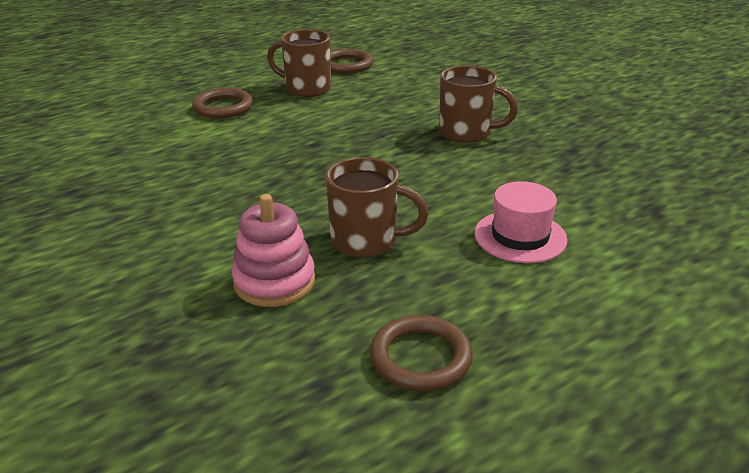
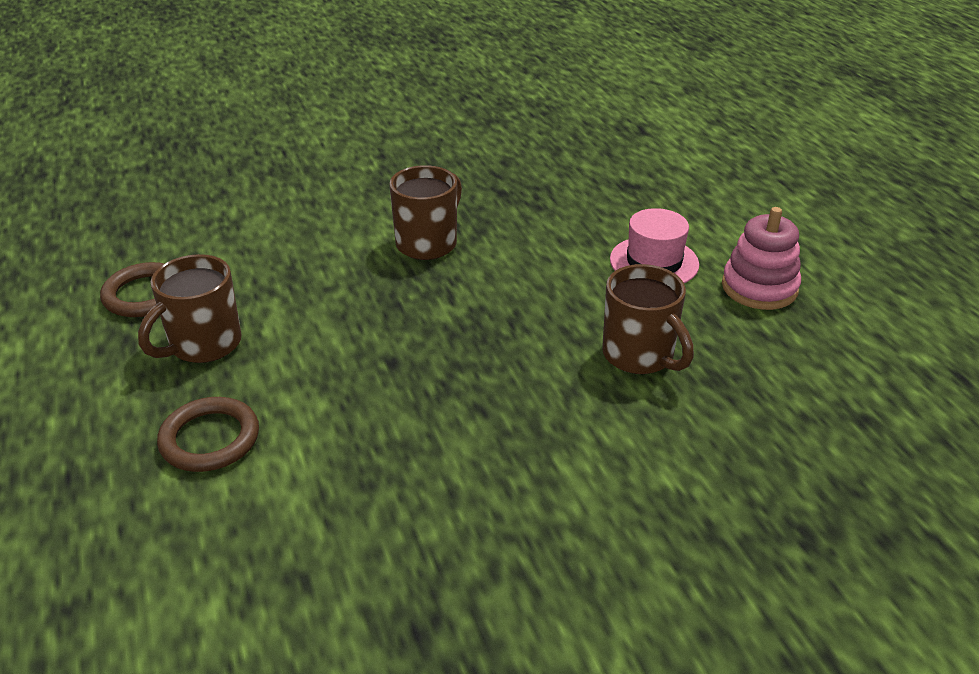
camera: 75 degrees left, 5 degrees up
(274, 281) = (702, 432): pink stacking toy -> pink stacking toy (759, 287)
(366, 241) = (639, 356): brown mug -> brown mug turned 120 degrees clockwise
(420, 358) = (827, 356): brown ring -> none

